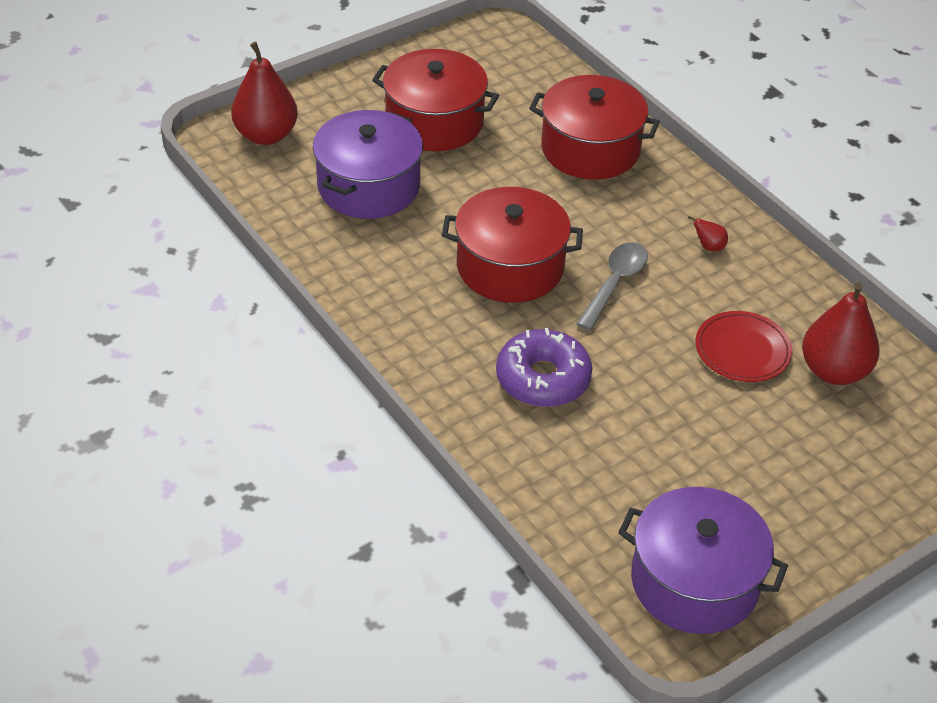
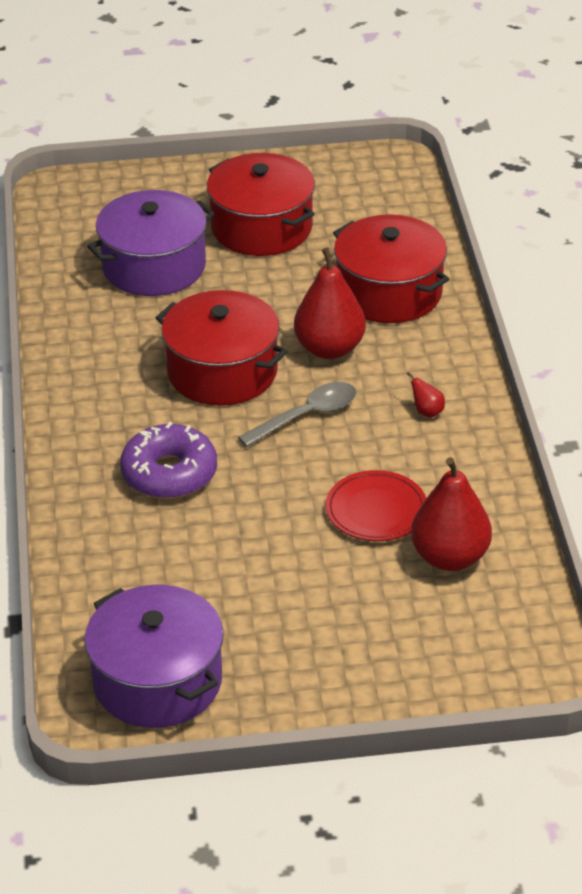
camera: 30 degrees right, 5 degrees down
(266, 135) = (100, 197): red pear -> red pear (329, 348)

